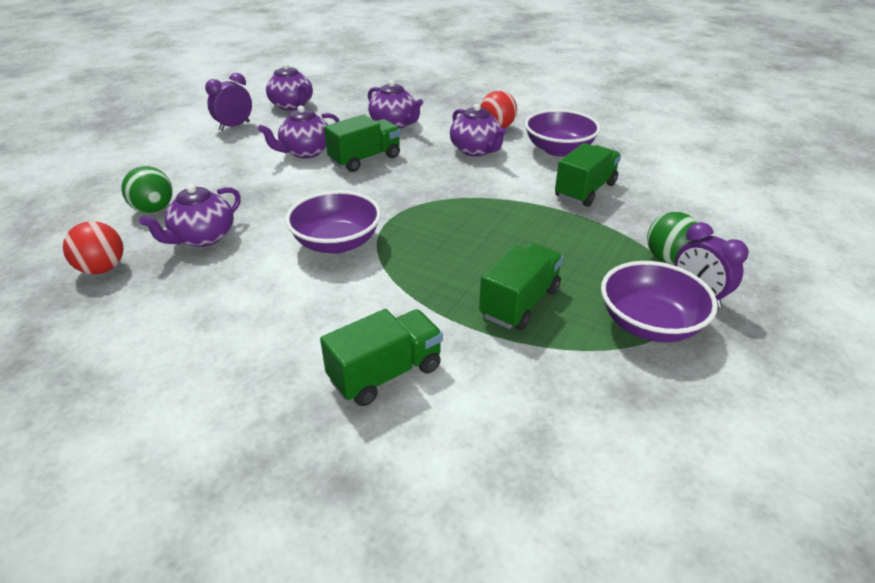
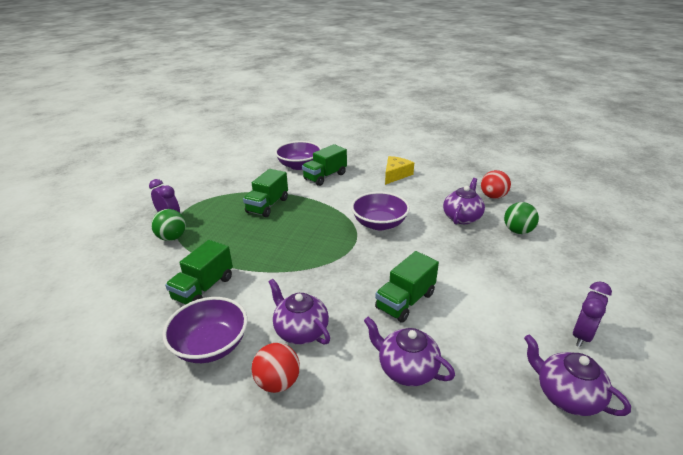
camera: 170 degrees right, 5 degrees down
(221, 354) = (395, 175): none -> yellow cheese
(305, 152) = (468, 303): purple teapot -> none
(649, 324) = (204, 204): purple bowl -> purple bowl (299, 165)

